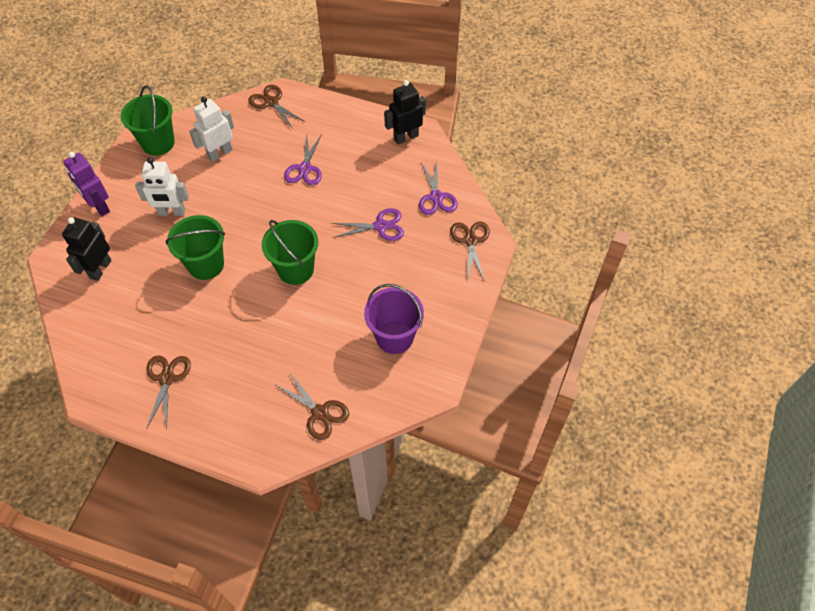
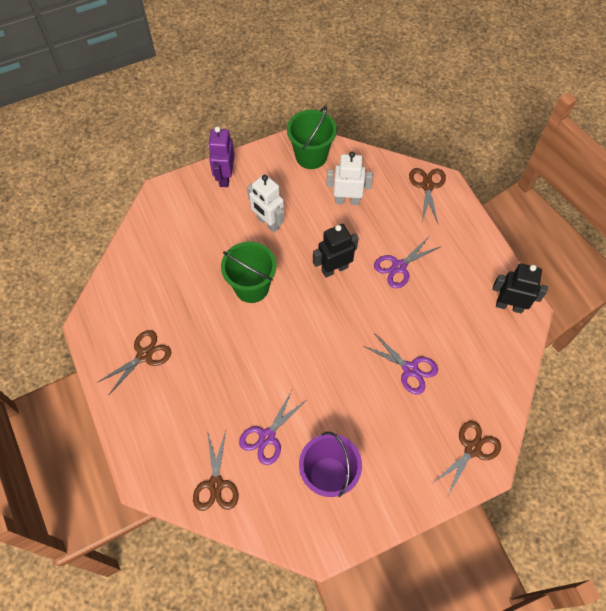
camera: 45 degrees right, 5 degrees up
(100, 269) = (181, 228): black robot -> black robot (334, 269)
(295, 269) = (310, 348): green bucket -> none
(436, 197) = (481, 383): purple scissors -> purple scissors (266, 437)

